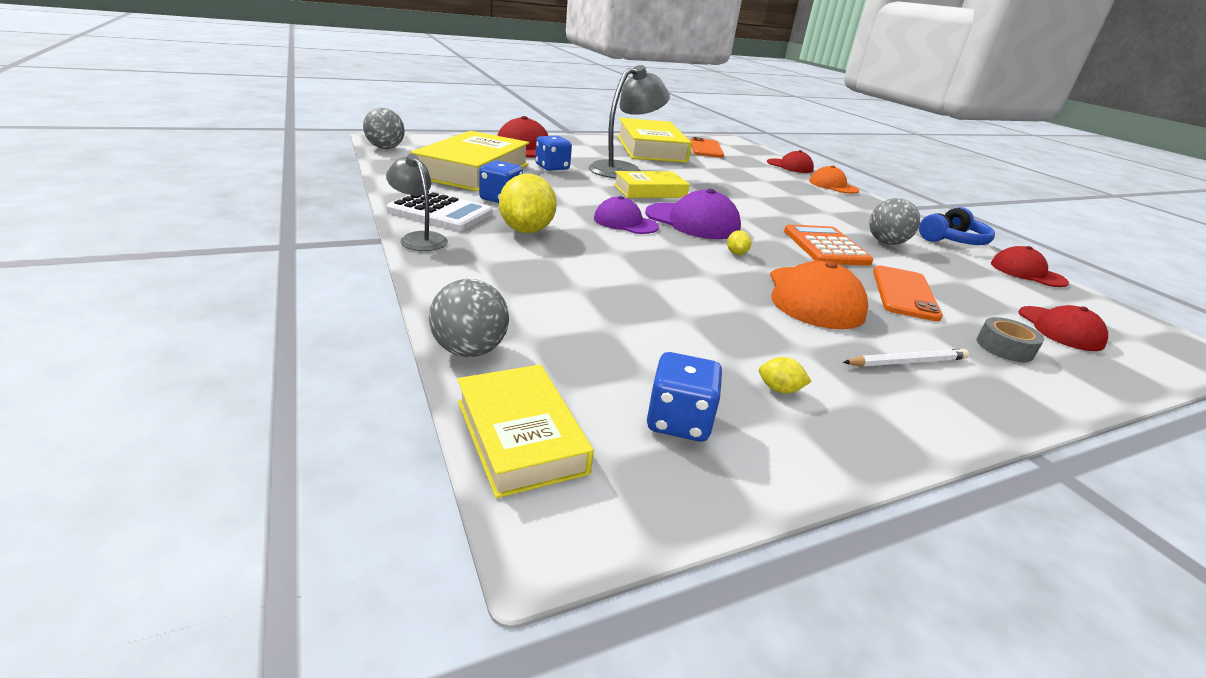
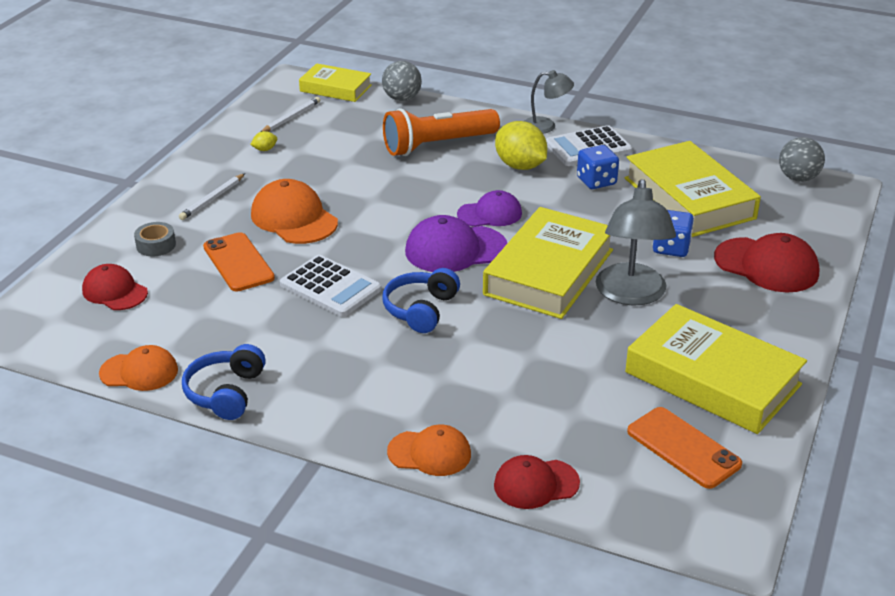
camera: 140 degrees right, 5 degrees up
(556, 279) = (437, 145): none -> orange flashlight
(650, 191) = (549, 272): yellow book -> yellow book, size x1.71
(678, 421) = (291, 117): blue dice -> white pencil
(736, 253) = (381, 231): yellow lemon -> none
(768, 214) = (421, 310): none -> blue headphones
(825, 247) = (330, 287): orange calculator -> white calculator
(886, 242) = (287, 335): grey ball -> none
(1027, 272) = (139, 372): red cap -> orange cap

